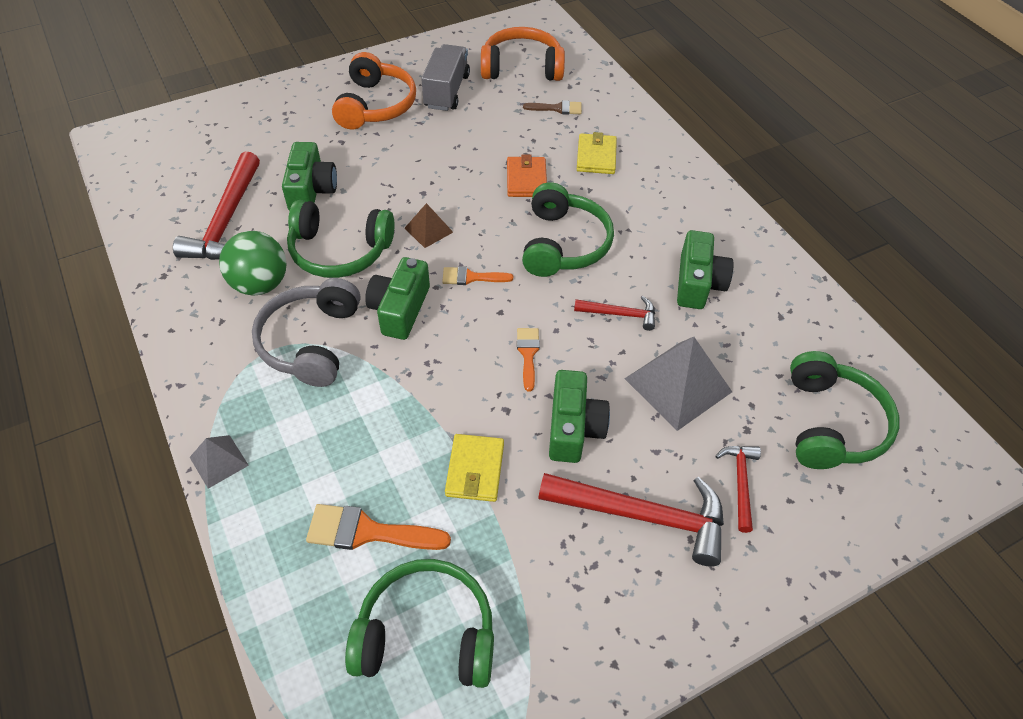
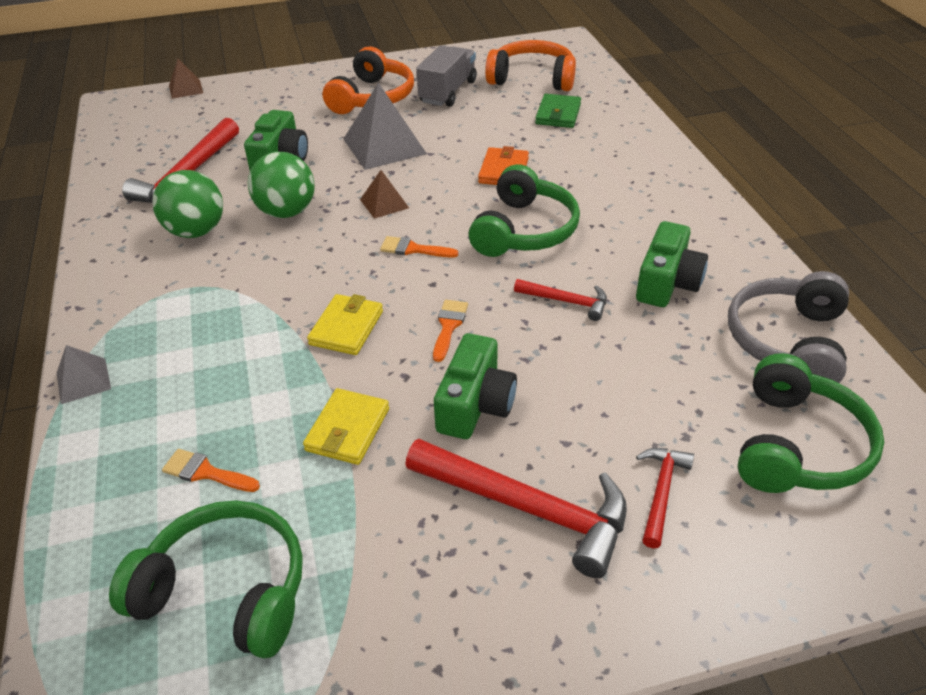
camera: 15 degrees right, 10 degrees down
(181, 112) = (186, 89): none -> brown pyramid
(311, 342) = (224, 286): grey headphones -> grey headphones (787, 341)
(340, 251) = (286, 212): green headphones -> green ball
(368, 532) = (206, 472): orange brush -> orange brush, size x0.62
(400, 309) = (326, 269): green camera -> none
(557, 108) = (558, 114): brown brush -> green wallet
(596, 156) = (586, 158): yellow wallet -> yellow wallet (346, 328)
(677, 385) = (613, 379): grey pyramid -> grey pyramid (384, 146)

